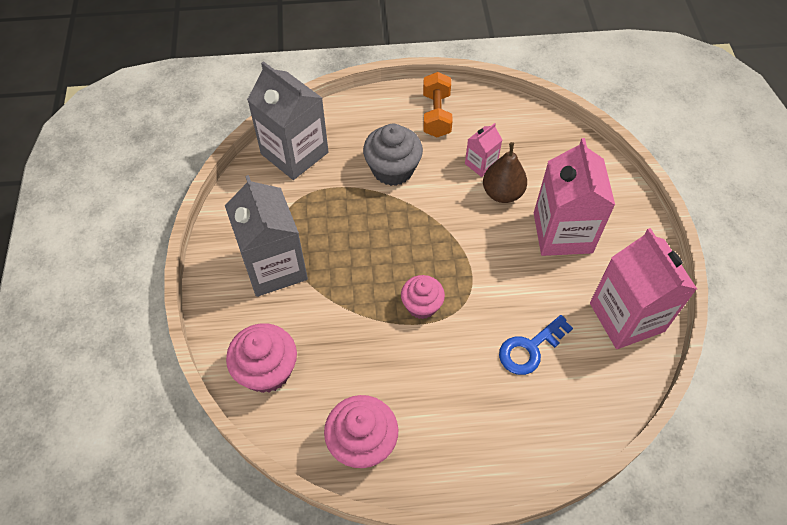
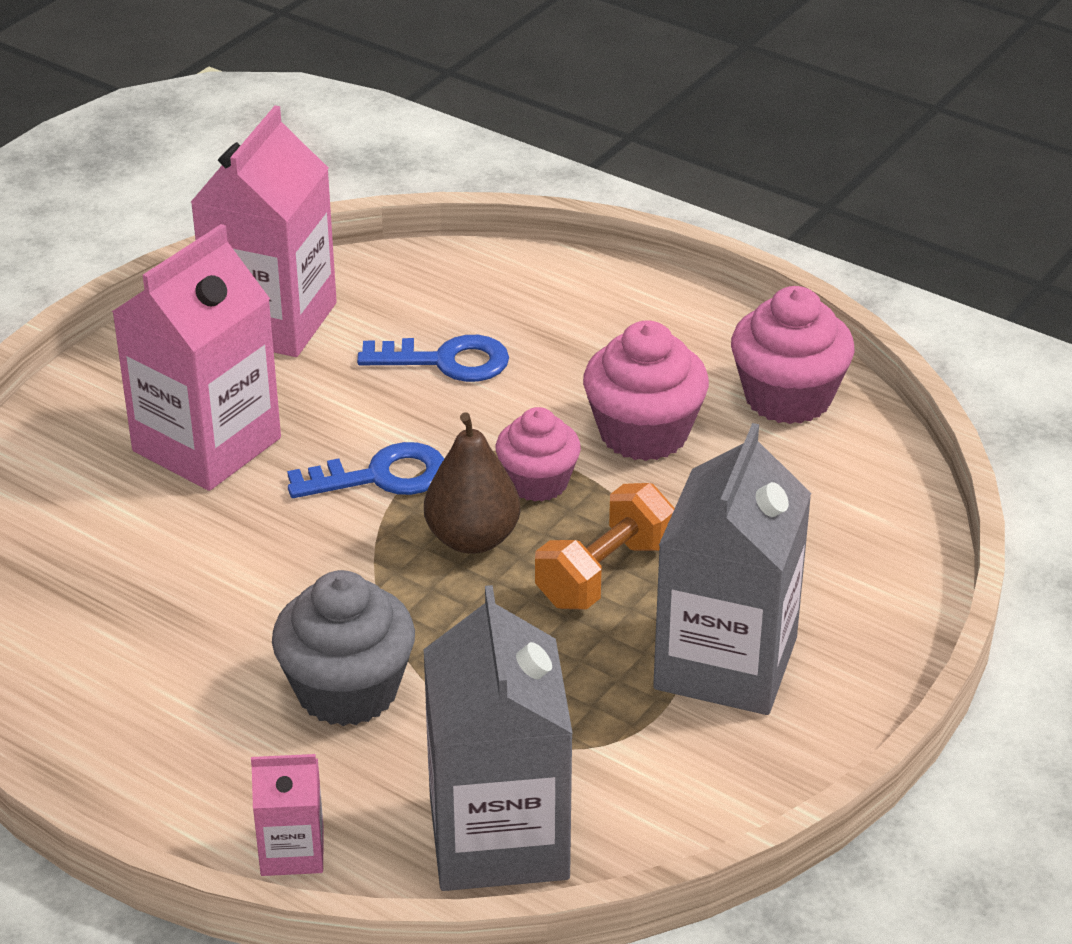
camera: 140 degrees left, 20 degrees down
(267, 370) = (859, 537): pink cupcake -> pink cupcake (644, 433)
(436, 115) = (141, 735): orange dumbbell -> orange dumbbell (604, 574)
(481, 164) = (185, 605): pink carton -> pink carton (292, 851)
(483, 264) = (381, 476): none -> blue key
(502, 193) = (215, 544): brown pear -> brown pear (472, 539)

